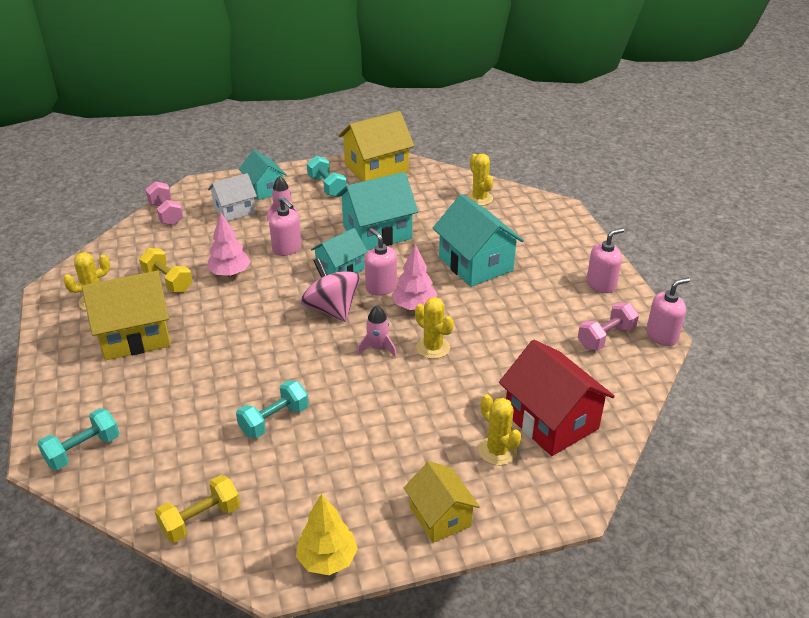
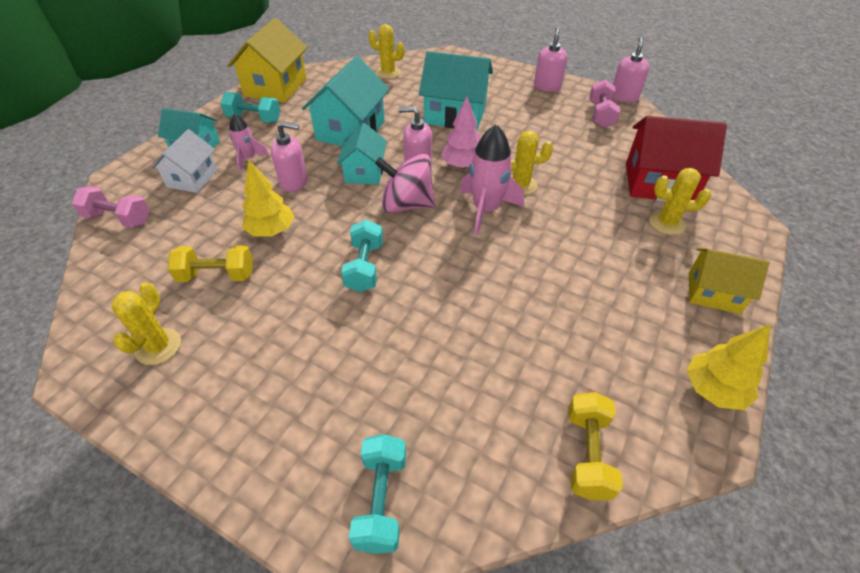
camera: 45 degrees left, 10 degrees up
(135, 335) = (259, 346): yellow house -> none
(230, 273) = (271, 231): pink tree -> yellow tree
(274, 420) = (504, 319): turquoise dumbbell -> turquoise dumbbell (365, 267)
(378, 348) = (486, 210): pink rocket -> pink rocket, size x1.71

